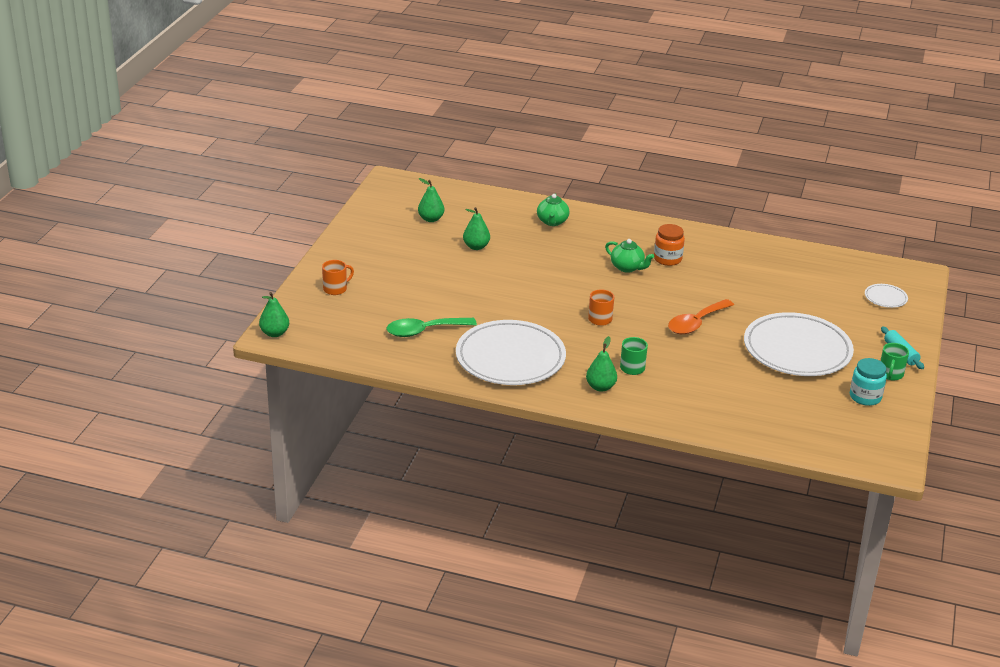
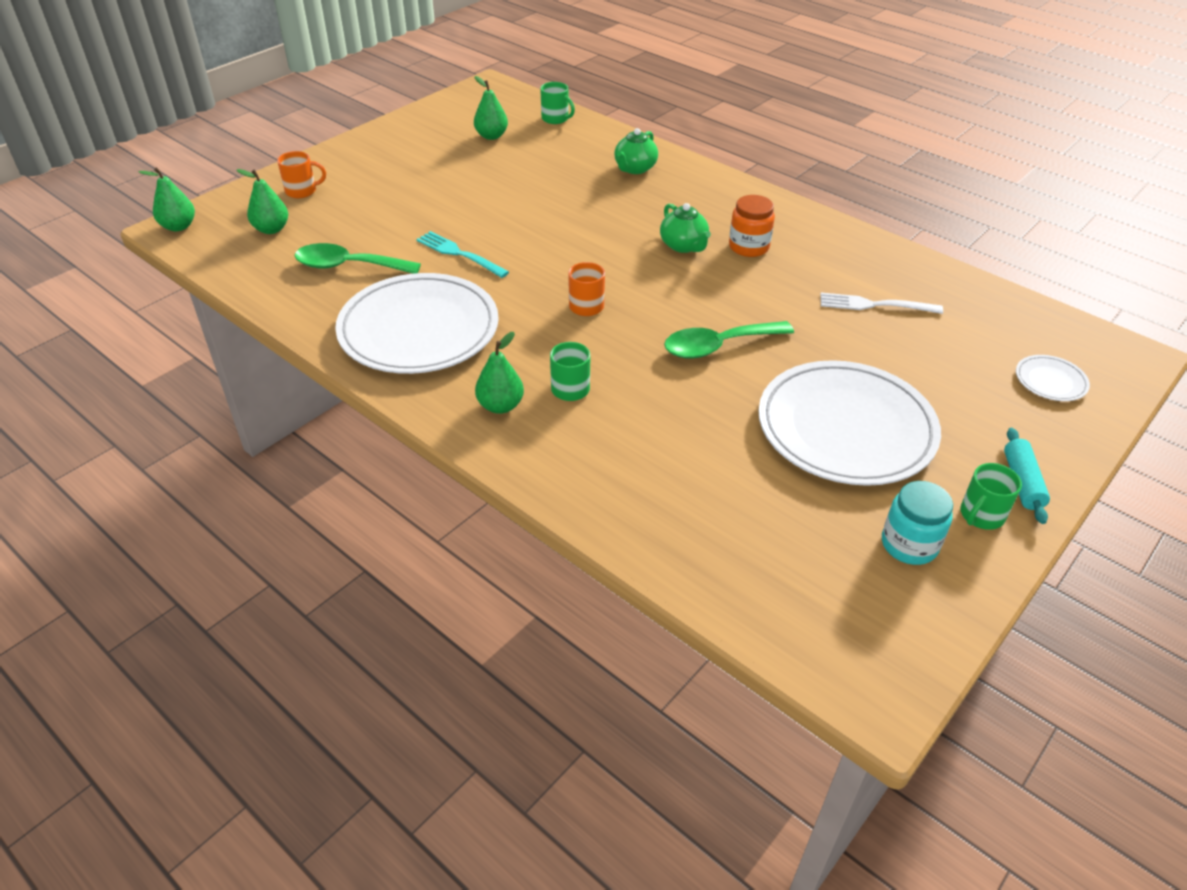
camera: 25 degrees right, 10 degrees up
(464, 196) = (556, 119): none -> green mug
(476, 247) = (513, 178): green pear -> green pear (271, 229)
(489, 306) = (459, 254): none -> turquoise fork
(696, 323) = (718, 346): orange spoon -> green spoon
(766, 278) = (875, 305): none -> white fork

